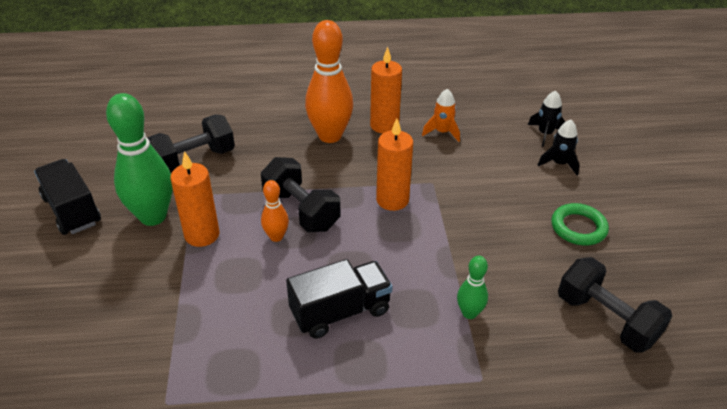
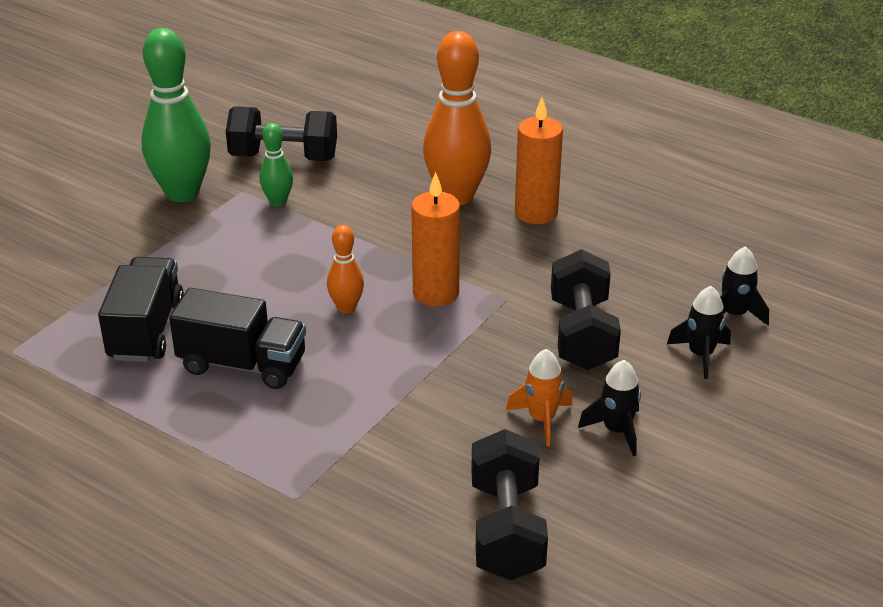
camera: 40 degrees right, 5 degrees down
(72, 210) = (121, 154): black truck -> black truck (146, 330)
(202, 235) = (205, 231): orange candle -> none
(276, 237) = (270, 268): orange bowling pin -> orange bowling pin (346, 308)
(301, 210) = (326, 256): black dumbbell -> black dumbbell (582, 334)
(442, 132) = (597, 251): orange rocket -> orange rocket (542, 419)
(469, 313) = (365, 437): green bowling pin -> green bowling pin (278, 202)
(578, 228) = (616, 430): green ring -> black rocket

